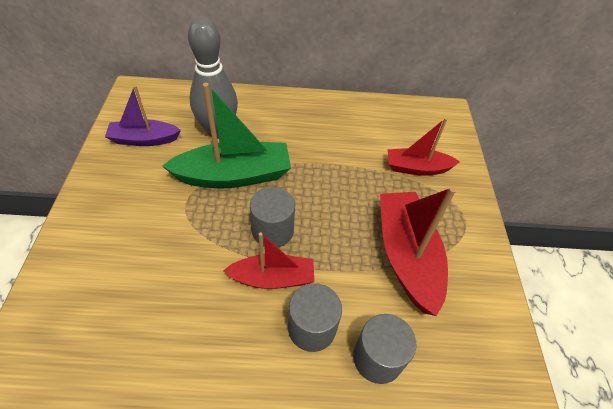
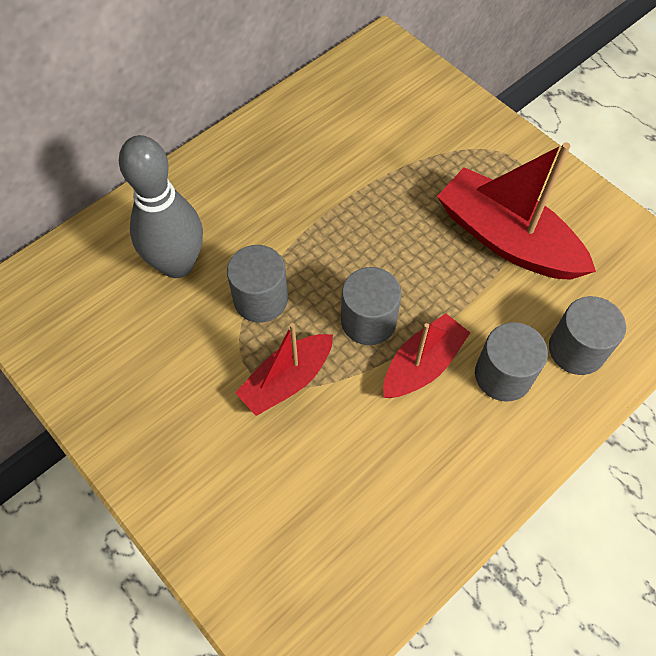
camera: 40 degrees left, 10 degrees up
(144, 139) = (106, 346): purple boat -> none
(234, 175) = (260, 299): green boat -> grey cylinder
(417, 168) = (423, 138): red boat -> red boat (287, 380)

